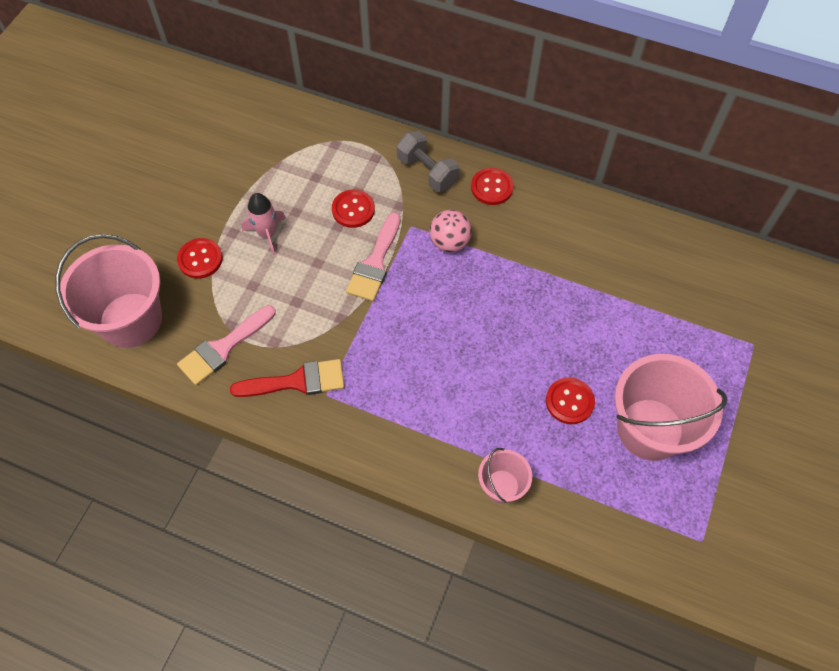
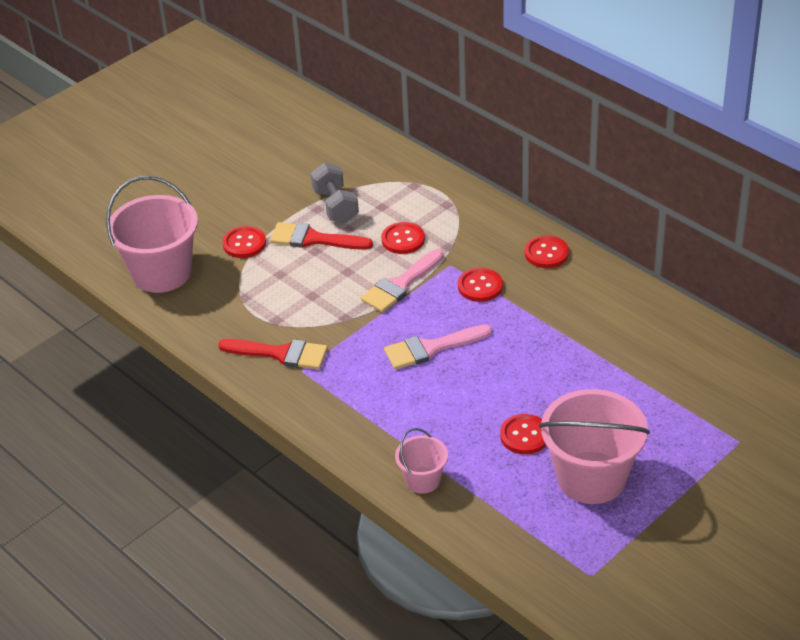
camera: 25 degrees right, 20 degrees down
(223, 348) = (229, 313): pink brush -> pink brush (431, 348)
(267, 234) = (313, 239): pink rocket -> red brush
(427, 172) = (490, 227): grey dumbbell -> grey dumbbell (335, 206)
(449, 242) = (480, 286): pink ball -> red button

